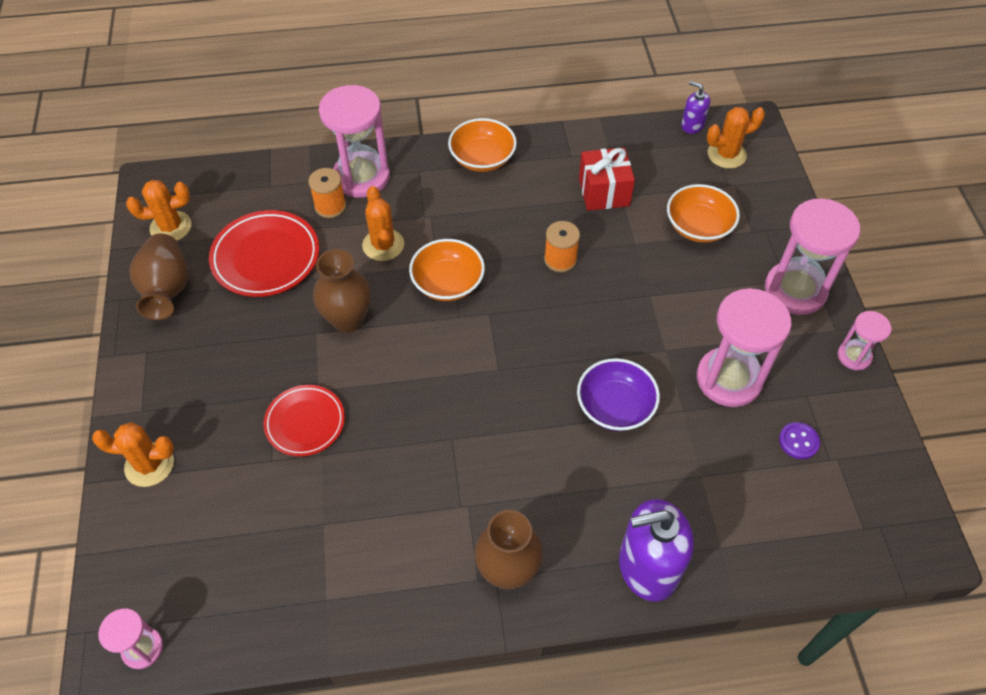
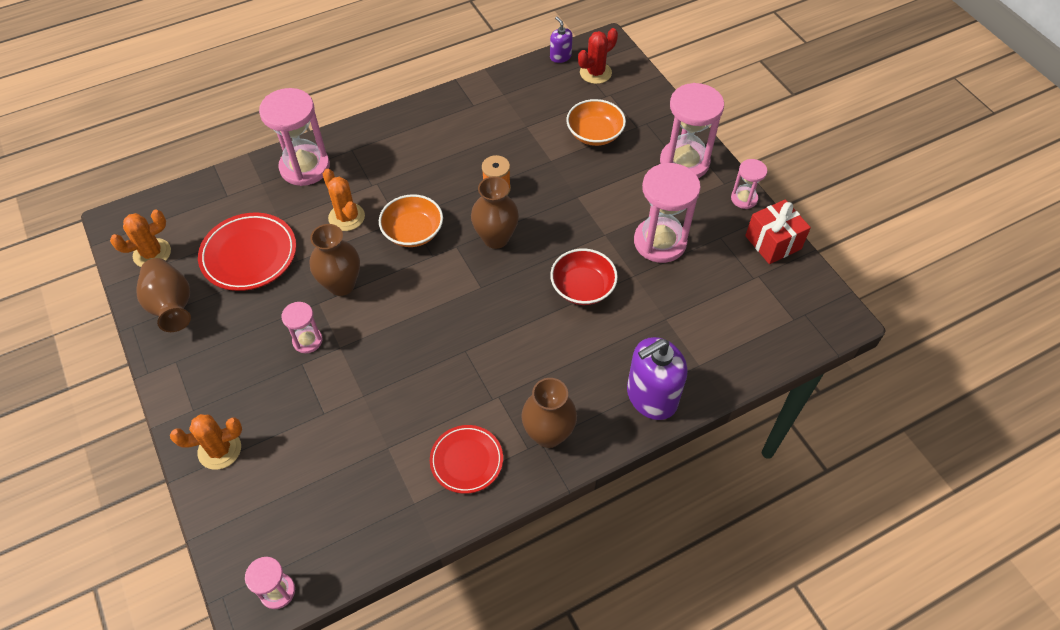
camera: 20 degrees left, 0 degrees up
(287, 372) = (307, 341): none -> pink hourglass
(305, 422) = (339, 375): red plate -> red plate (466, 460)
(330, 206) = (288, 198): orange spool -> none
(482, 158) = (401, 125): orange bowl -> none
(537, 317) = (496, 238): none -> brown vase
(604, 192) = (511, 127): red gift -> red gift (773, 242)
(615, 406) = (582, 287): purple bowl -> red bowl
(692, 125) = (560, 56): purple soap dispenser -> purple soap dispenser turned 45 degrees clockwise
(726, 154) = (595, 73): orange cactus -> red cactus
(798, 441) = (726, 272): purple button -> none

